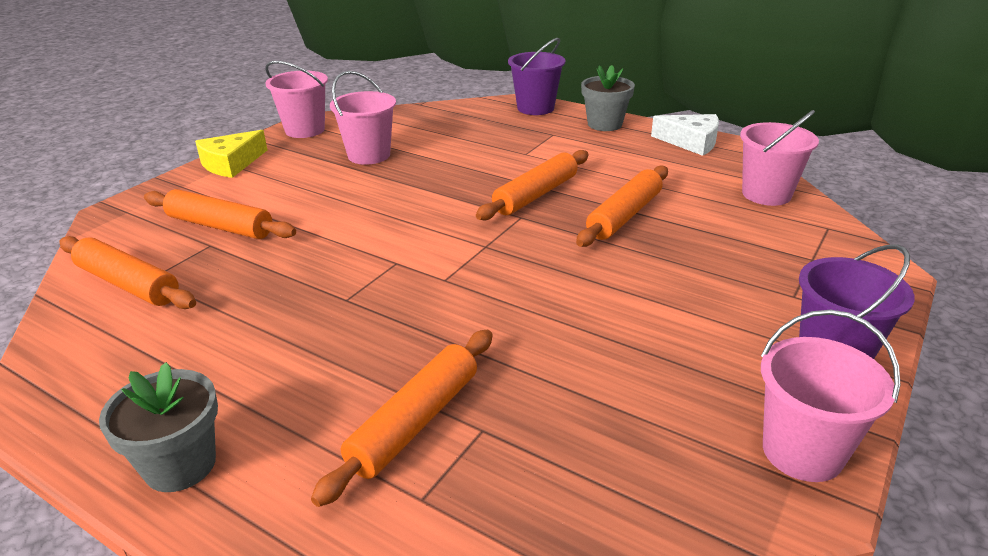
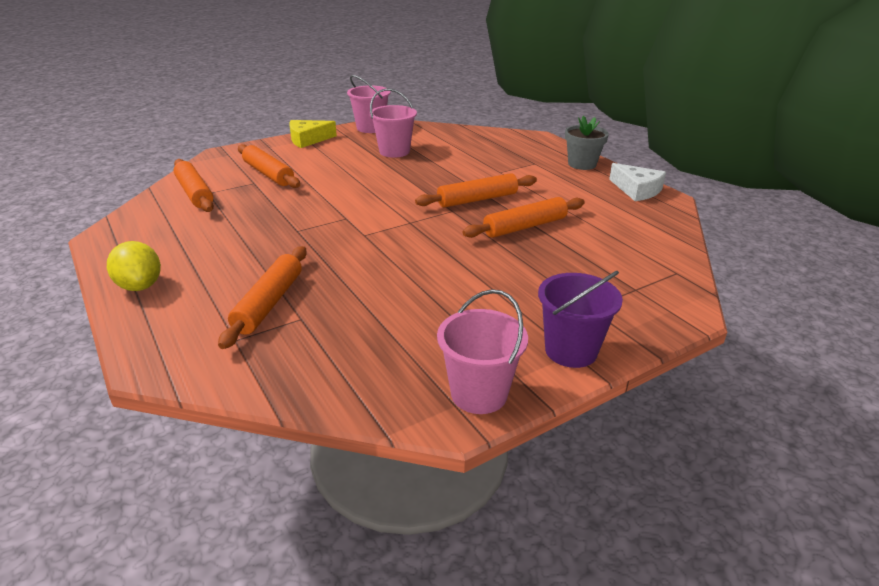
camera: 25 degrees right, 0 degrees up
(180, 465) = (140, 286): grey flower pot -> yellow lemon
(415, 422) = (269, 303): orange rolling pin -> orange rolling pin turned 45 degrees counterclockwise
(535, 108) = (541, 143): purple bucket -> none
(766, 194) = (654, 238): pink bucket -> none

